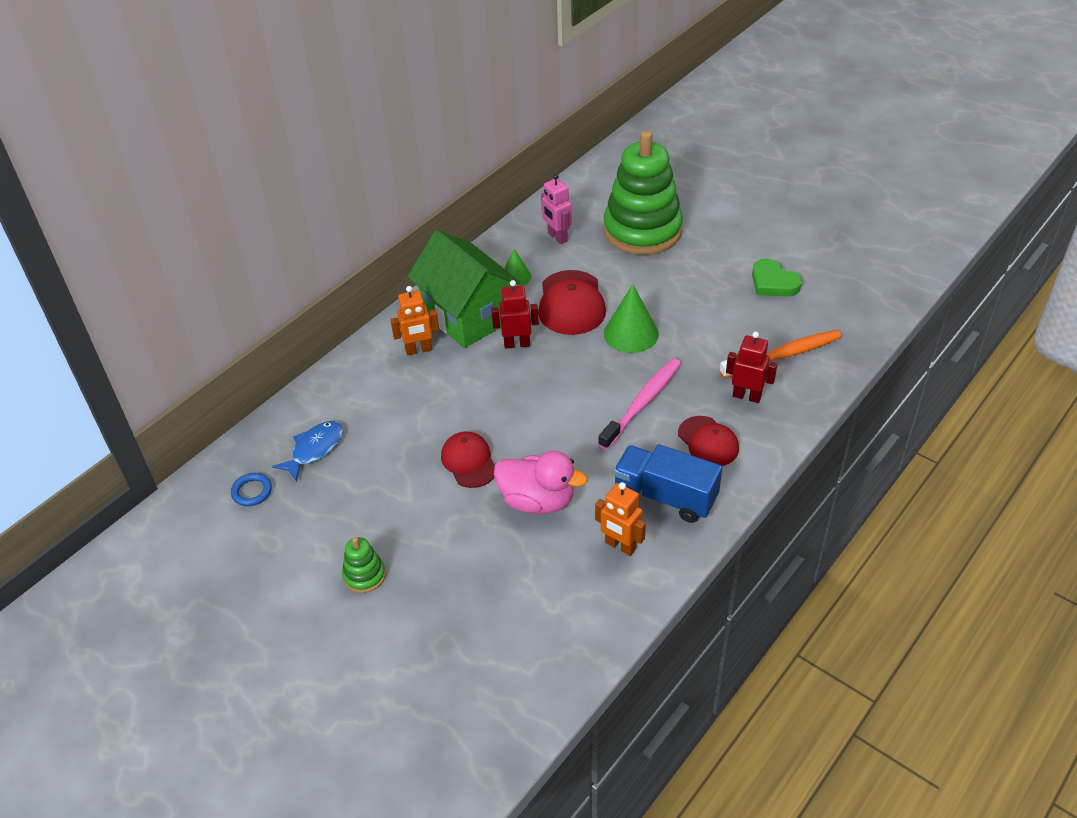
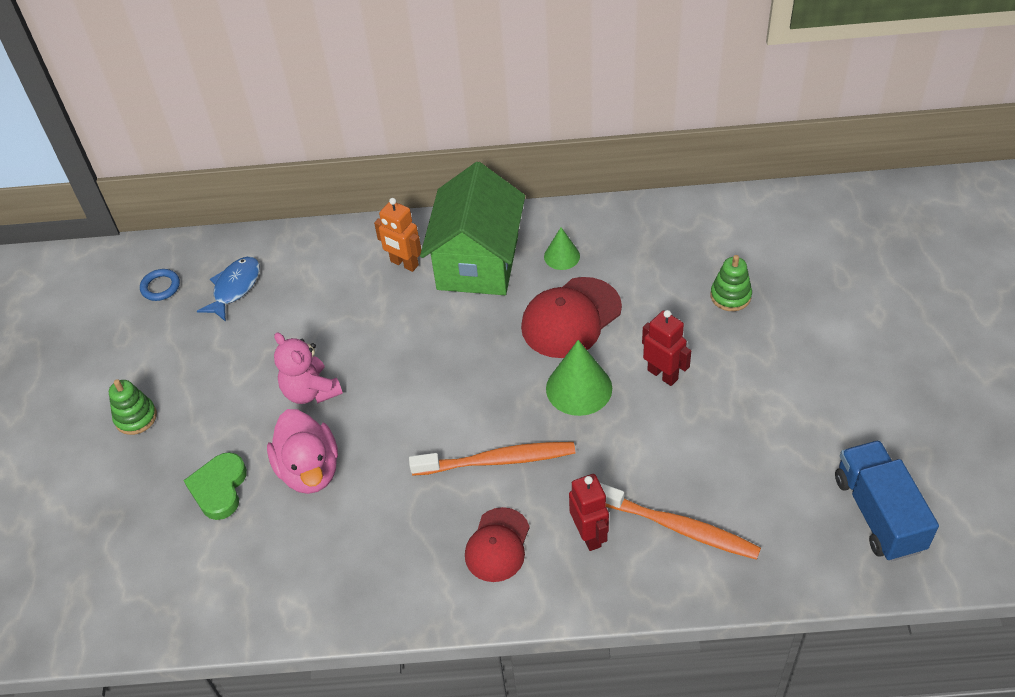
camera: 50 degrees right, 5 degrees up
(314, 449) = (235, 288): blue fish -> blue fish turned 60 degrees counterclockwise
(469, 461) = (311, 391): red cap -> pink teddy bear
(517, 344) = (478, 320): red robot -> red robot (663, 374)
(557, 237) = (647, 244): pink robot -> none
(620, 546) = (310, 566): orange robot -> none
(642, 230) = (730, 296): green stacking toy -> green stacking toy, size x0.41
(642, 403) = (497, 460): pink toothbrush -> orange toothbrush
(665, 496) = (398, 559): blue truck -> blue truck (878, 513)
(773, 282) = (777, 448): green heart -> green heart (219, 488)

